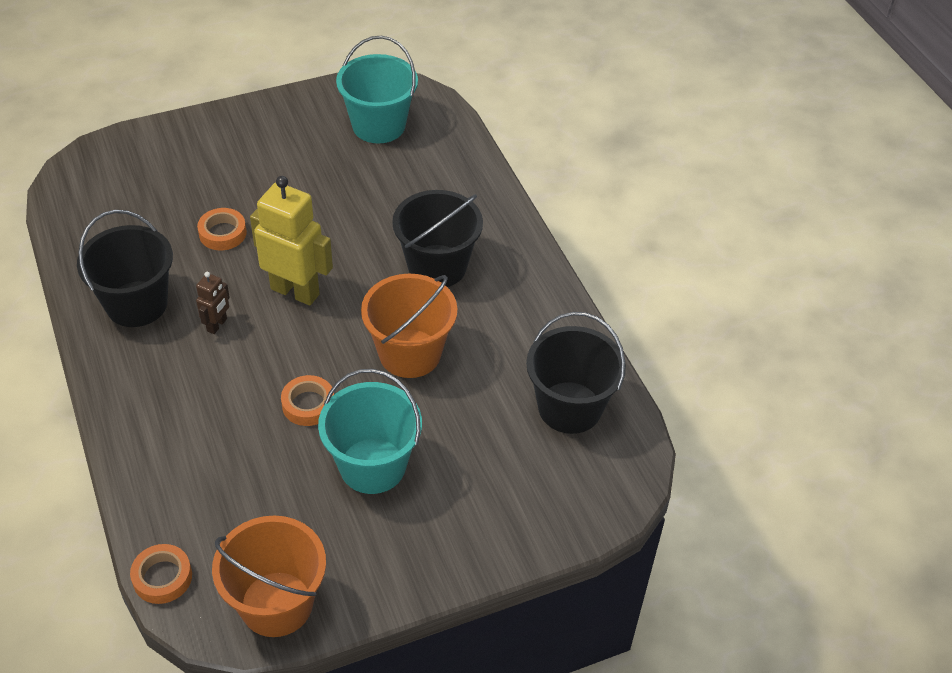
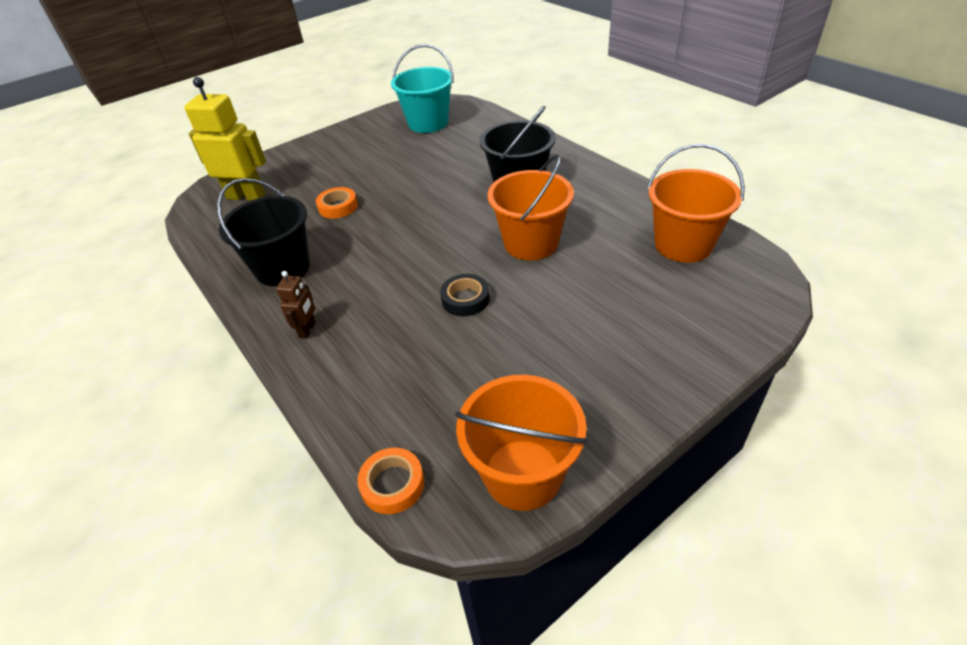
camera: 10 degrees left, 5 degrees down
(217, 325) = (359, 265): brown robot -> brown robot (308, 330)
(295, 291) = (414, 227): yellow robot -> yellow robot (246, 196)
(308, 404) = (465, 299): orange tape -> black tape
(372, 466) = (547, 329): turquoise bucket -> none
(569, 407) = (683, 244): black bucket -> orange bucket

